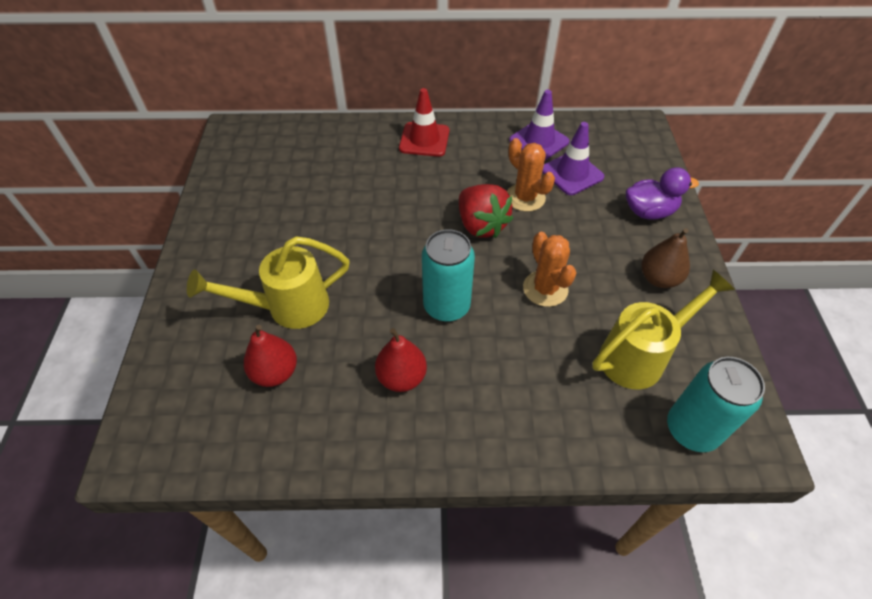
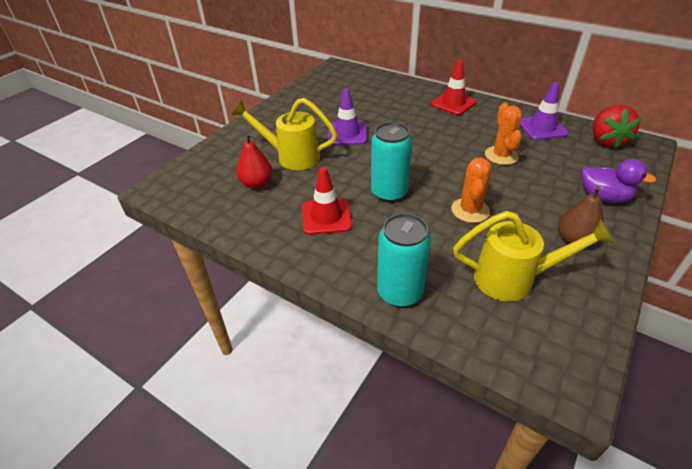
camera: 35 degrees right, 10 degrees down
(401, 377) = (326, 216): red pear -> red traffic cone
(481, 225) = (453, 159): red strawberry -> red strawberry (606, 141)
(572, 173) = (553, 154): purple traffic cone -> purple traffic cone (347, 134)
(691, 429) = (518, 344): turquoise can -> turquoise can (399, 292)

